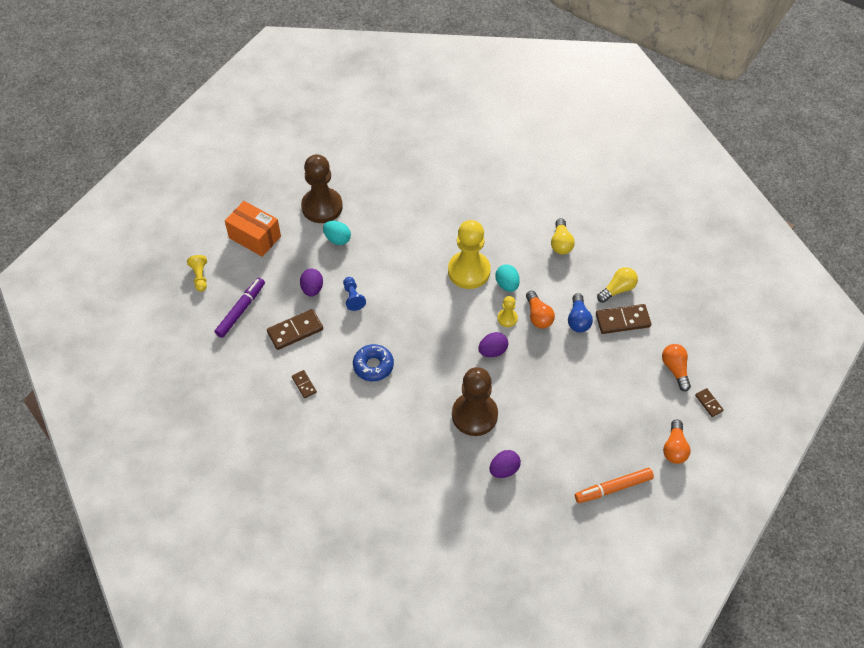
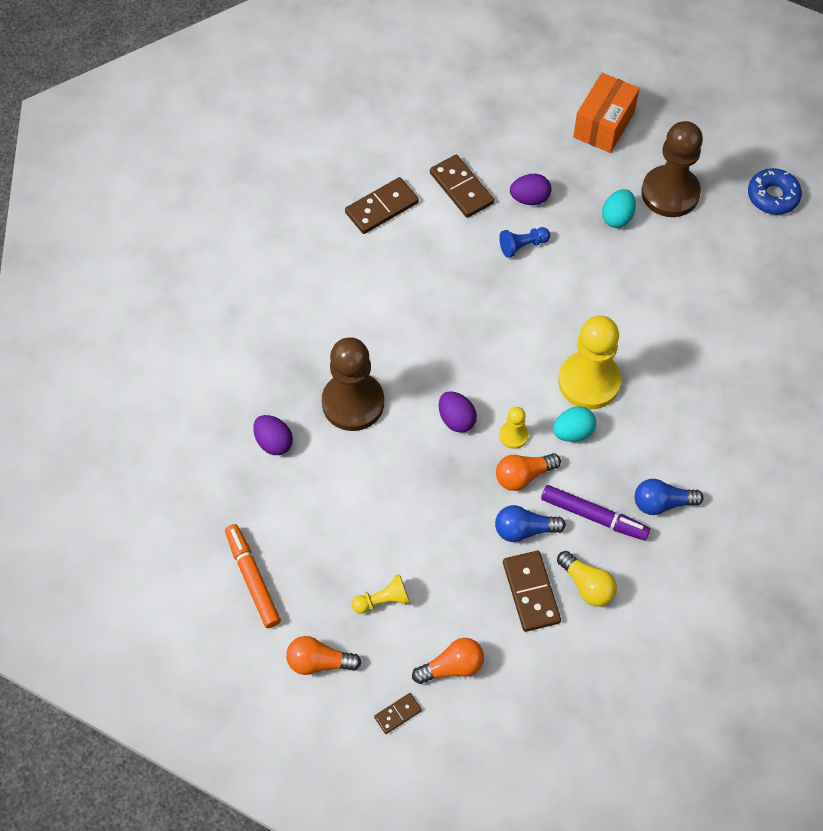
camera: 85 degrees right, 5 degrees up
(200, 277) = (530, 77): yellow pawn -> yellow pawn (383, 600)
(241, 310) = (485, 127): purple marker -> purple marker (594, 516)
(304, 385) = (381, 207): brown domino -> brown domino, size x1.85
(373, 366) = (417, 280): blue donut -> blue donut (772, 196)
(561, 243) = (662, 503): yellow light bulb -> blue light bulb

